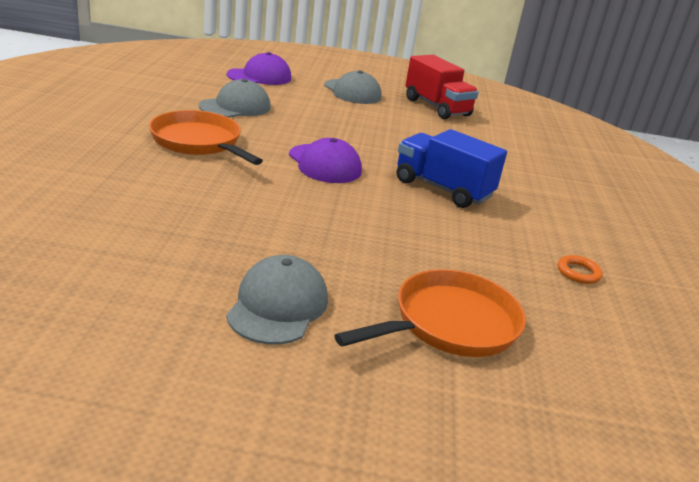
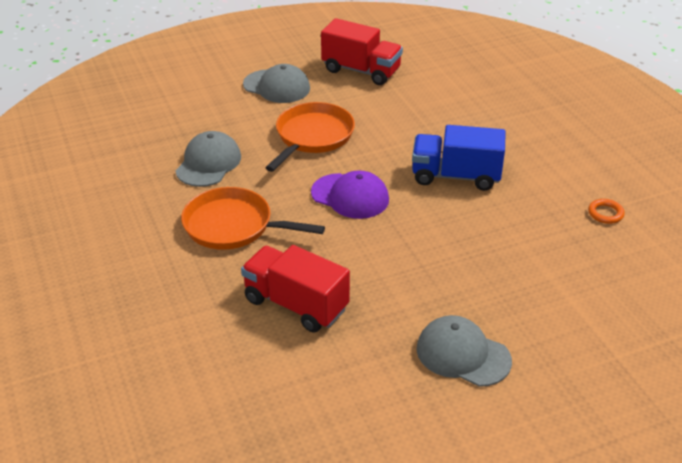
camera: 25 degrees left, 10 degrees up
(173, 203) = (295, 304): none -> red truck
(259, 76) = (179, 107): purple cap -> none
(278, 306) = (463, 354): grey cap -> grey cap turned 45 degrees counterclockwise
(450, 324) = (570, 307): orange pan -> orange pan (312, 137)

